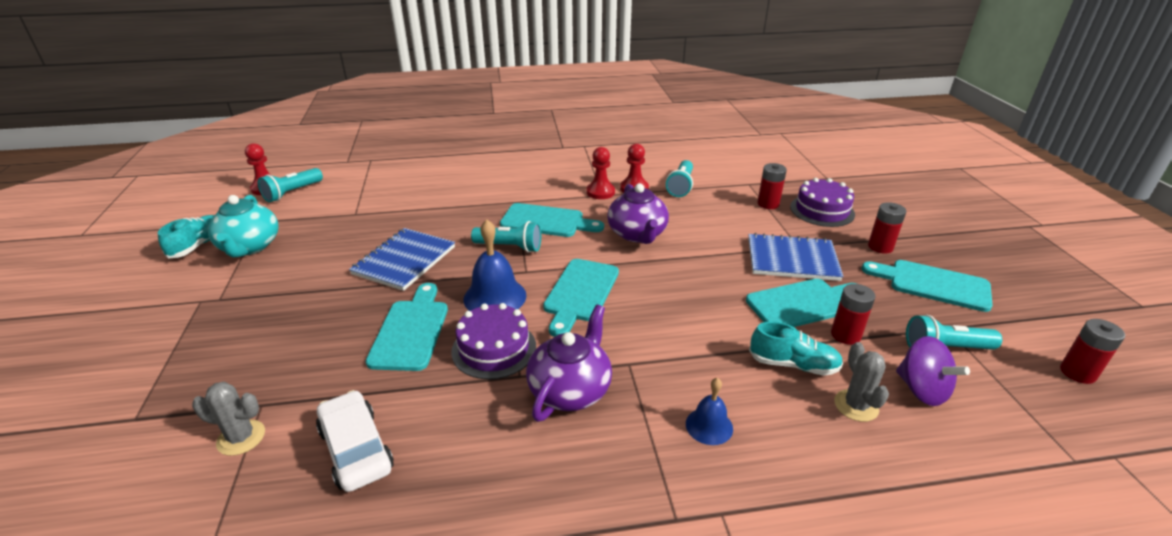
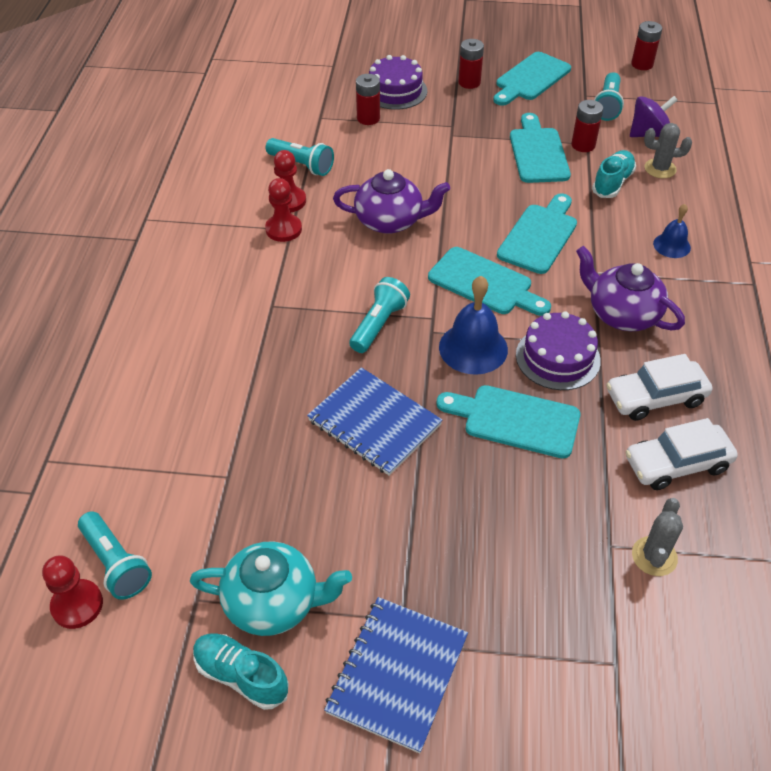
camera: 75 degrees left, 15 degrees up
(449, 426) = (655, 398): none -> white car
(546, 221) = (333, 286): turquoise cutting board -> turquoise cutting board (539, 236)
(792, 259) = (472, 136): blue notebook -> blue notebook (397, 674)

